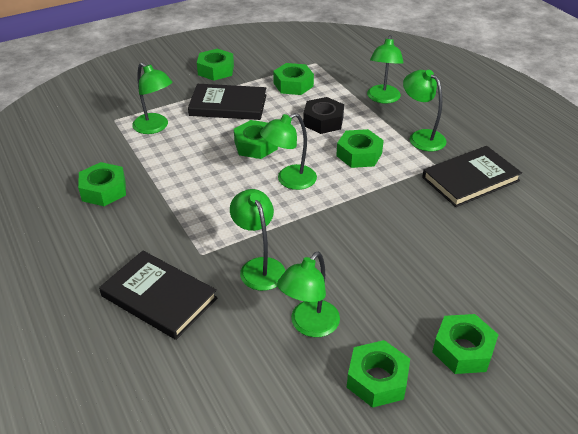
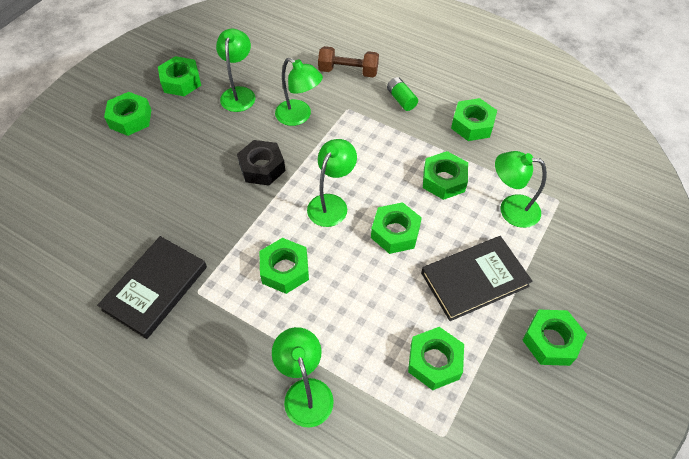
camera: 150 degrees right, 15 degrees up
(138, 239) = (401, 100): none -> green battery
(159, 297) = (348, 71): black book -> brown dumbbell
(181, 161) = (443, 180): none -> green nut
(323, 121) = (352, 306): black nut -> black nut (262, 167)
(421, 137) = (228, 334): green lamp -> none

